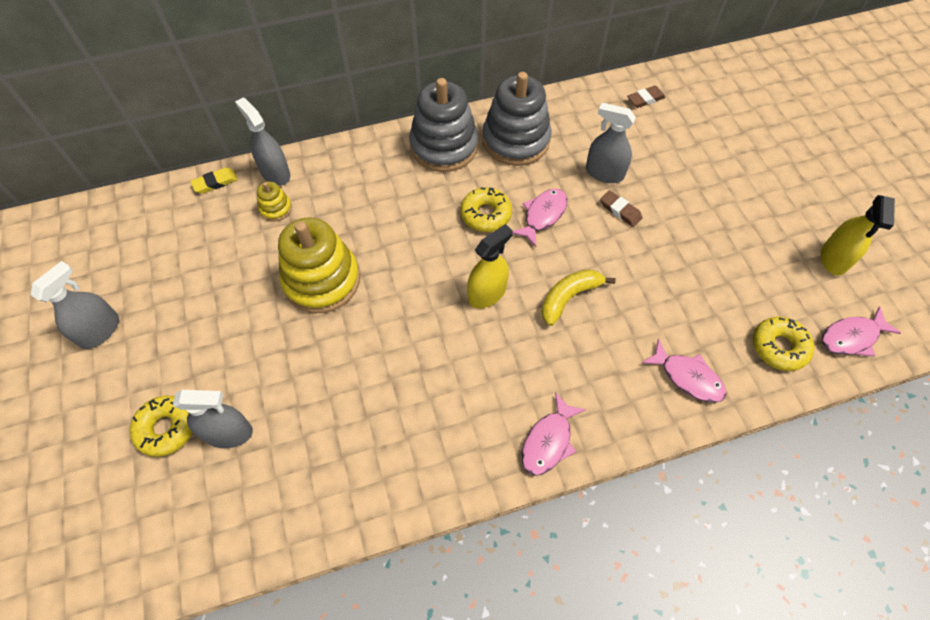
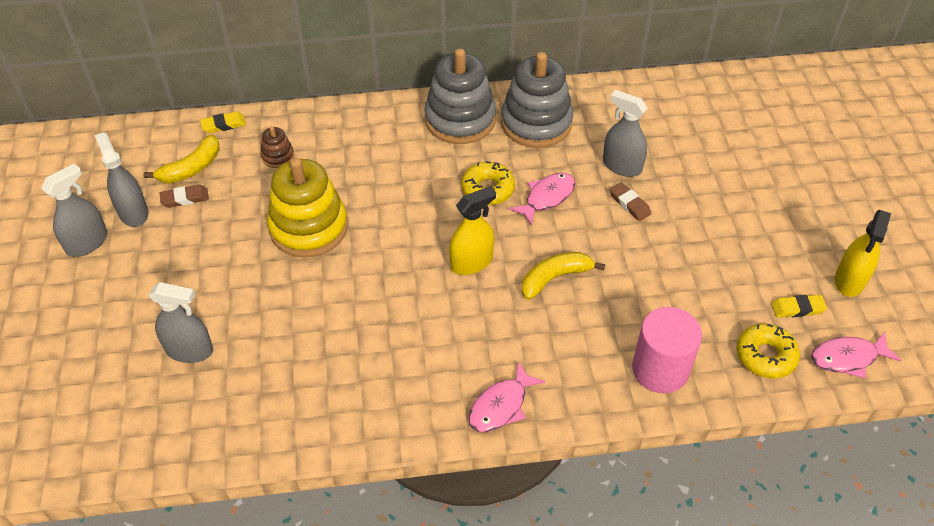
camera: 10 degrees right, 10 degrees down
(166, 428) = (132, 337): yellow donut -> none
(192, 233) = (191, 168): none -> yellow banana
(275, 173) = (284, 123): grey spray bottle -> grey spray bottle (133, 212)
(276, 208) = (278, 156): yellow stacking toy -> brown stacking toy
(645, 99) = (684, 100): brown eraser -> brown eraser (185, 198)
(687, 377) = (660, 369): pink fish -> pink cylinder
(795, 294) = (797, 308): none -> yellow eraser

